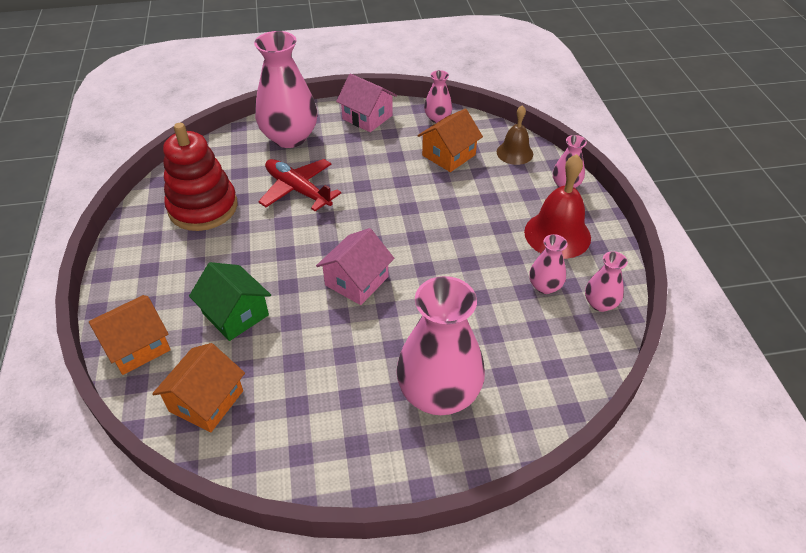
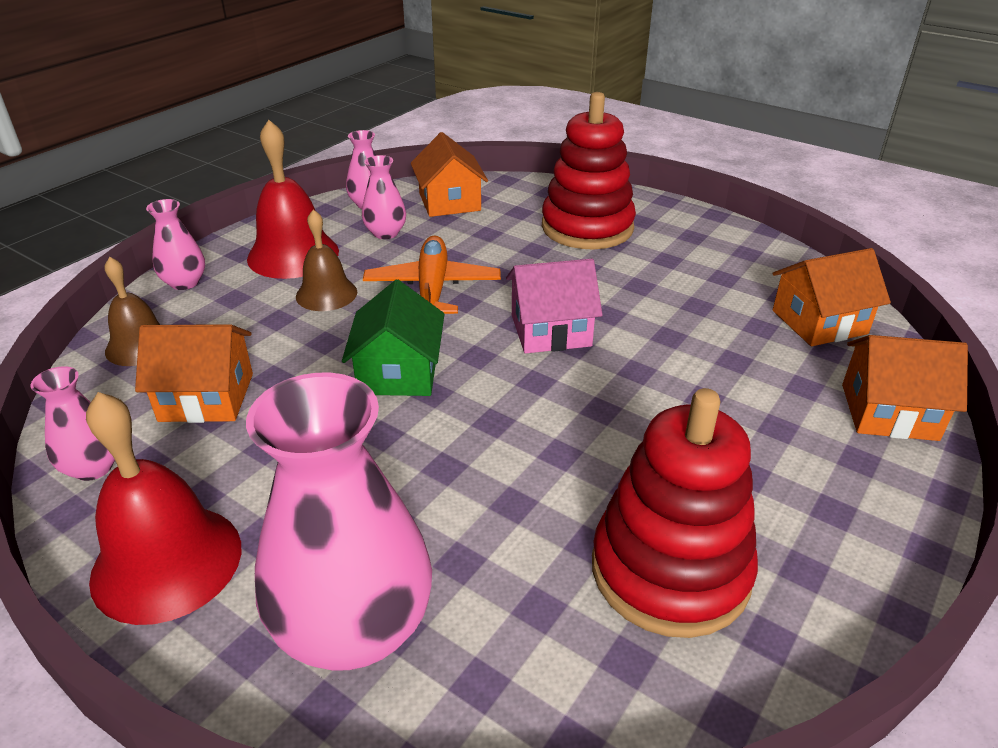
camera: 135 degrees left, 10 degrees down
(235, 314) = (731, 377): green house -> green house (398, 372)
(298, 190) = (479, 492): red plane -> none
(367, 117) = (167, 562): pink house -> red bell
(438, 393) = (587, 227): pink vase -> red stacking toy
(452, 265) = (432, 288): none -> orange plane
(495, 225) = (326, 294): none -> brown bell
(561, 347) = (449, 202): none -> orange house

